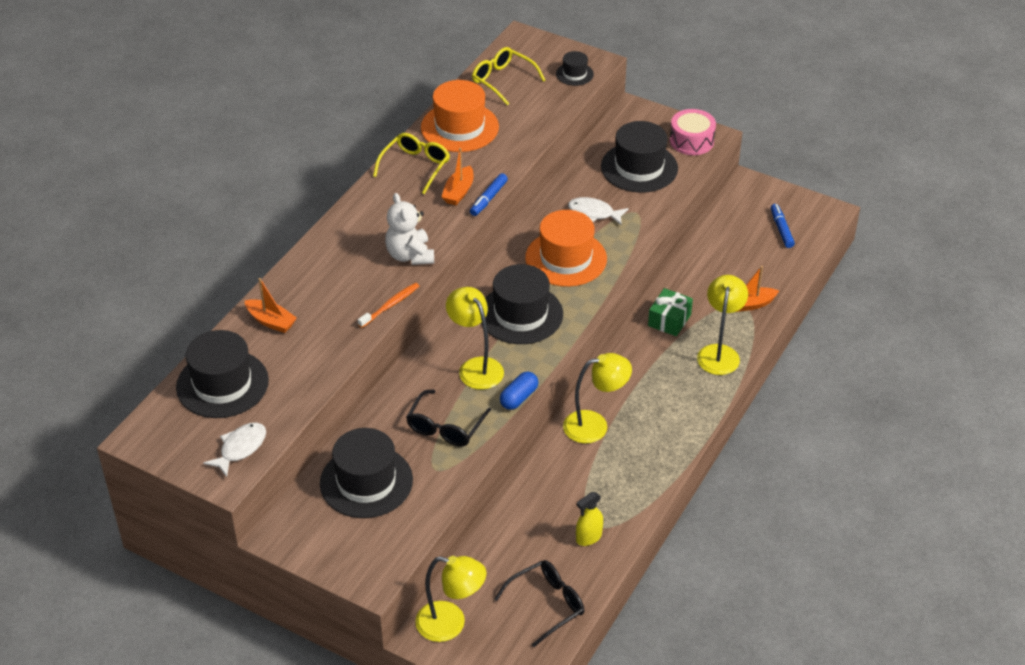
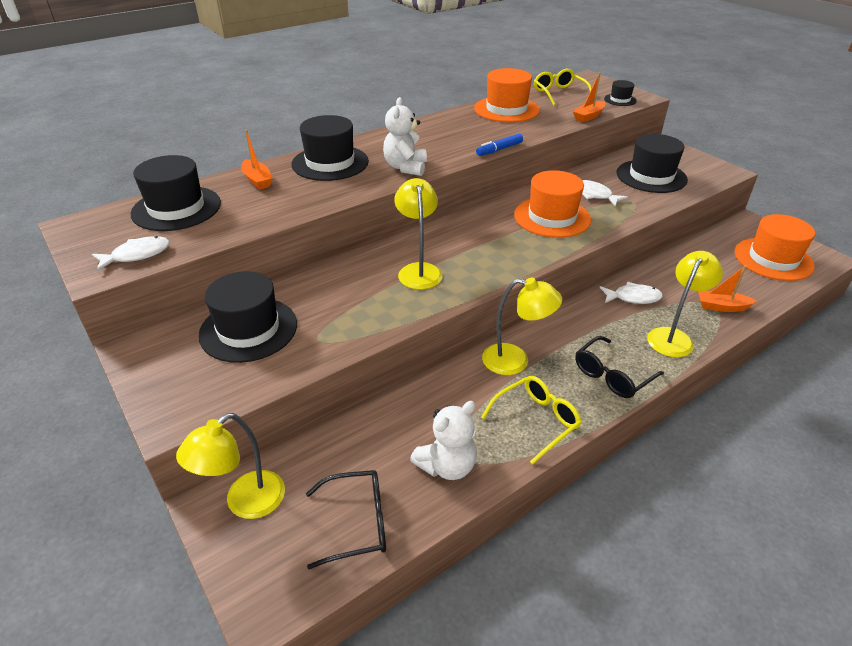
camera: 25 degrees right, 5 degrees down
(390, 305) = (360, 193): orange toothbrush -> none
(415, 166) = (455, 122): yellow glasses -> yellow glasses (536, 420)
(445, 427) = (355, 308): black glasses -> black glasses (612, 375)
(451, 624) = (245, 503): yellow lamp -> yellow lamp turned 90 degrees clockwise
(458, 192) = (477, 141): orange boat -> orange boat (588, 116)
(519, 397) = (440, 304): blue capsule -> none
(521, 314) = (486, 244): black hat -> black hat (330, 163)
(588, 537) = (447, 465): yellow spray bottle -> white teddy bear
(669, 320) = (633, 297): green gift -> white fish
(691, 141) = (707, 170): pink drum -> none
(781, 229) = (773, 259): blue marker -> orange hat

